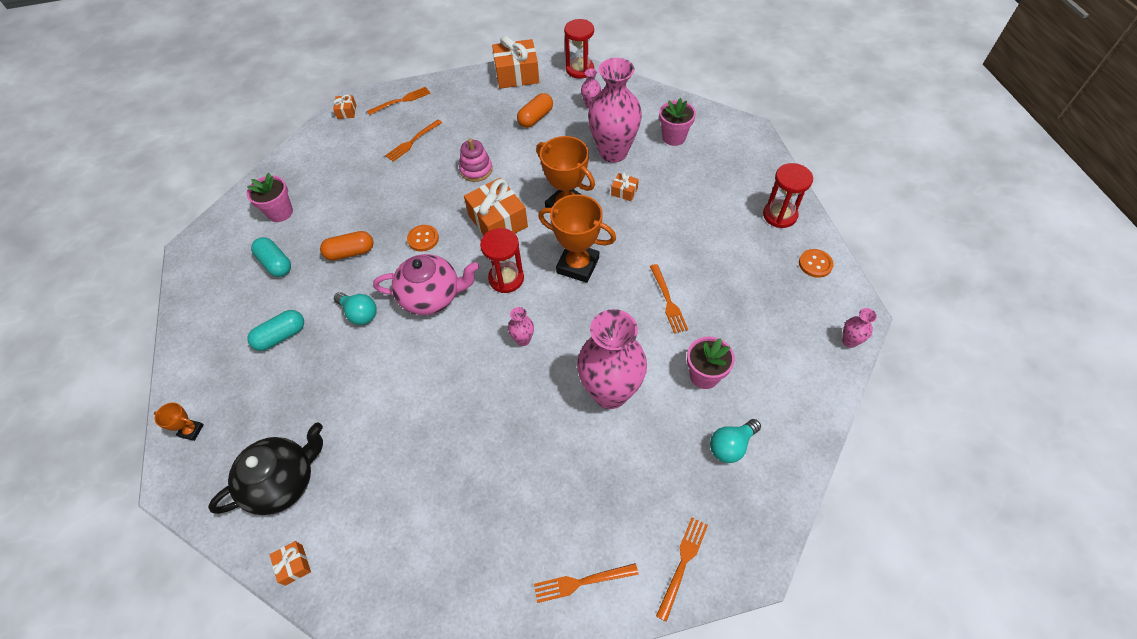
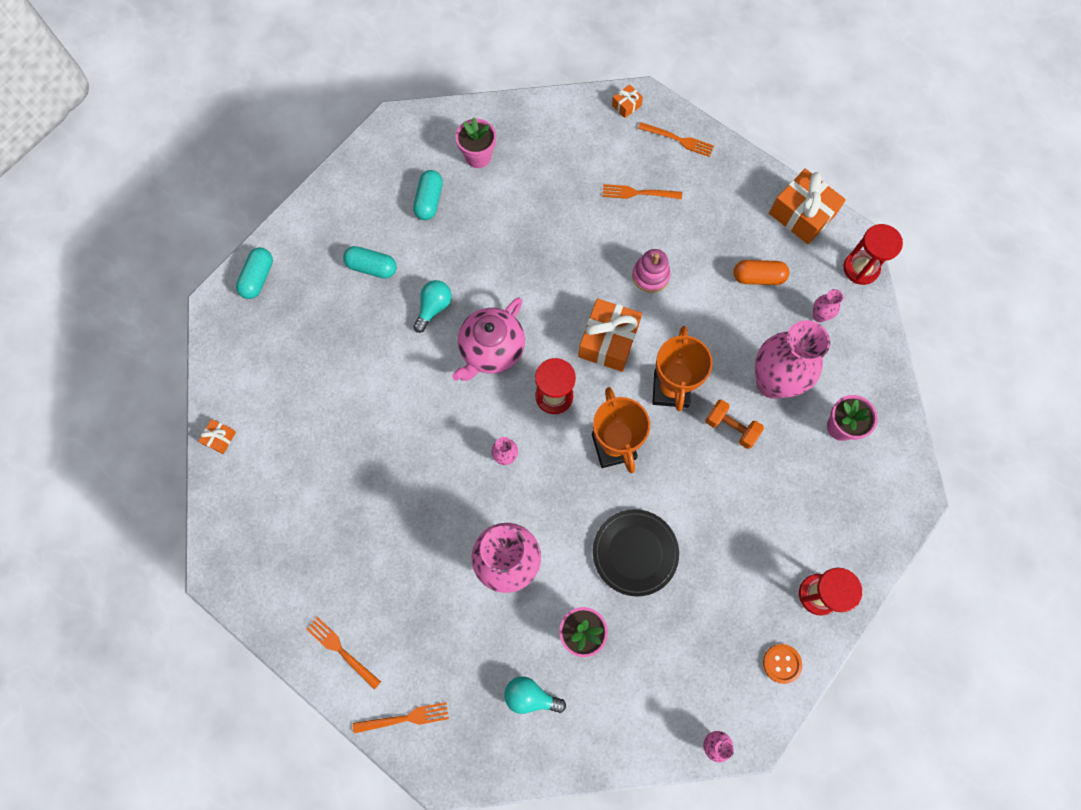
camera: 50 degrees right, 15 degrees up
(191, 431) = (258, 278): orange trophy -> turquoise capsule
(283, 481) = (268, 377): black teapot -> none
(350, 252) = (483, 248): orange capsule -> none
(359, 314) = (434, 308): turquoise light bulb -> turquoise light bulb turned 150 degrees counterclockwise
(423, 239) = (541, 294): orange button -> none
(432, 296) = (491, 350): pink teapot -> pink teapot turned 75 degrees clockwise
(624, 191) = (731, 427): orange gift -> orange dumbbell
(668, 301) = (635, 553): orange fork -> black plate

